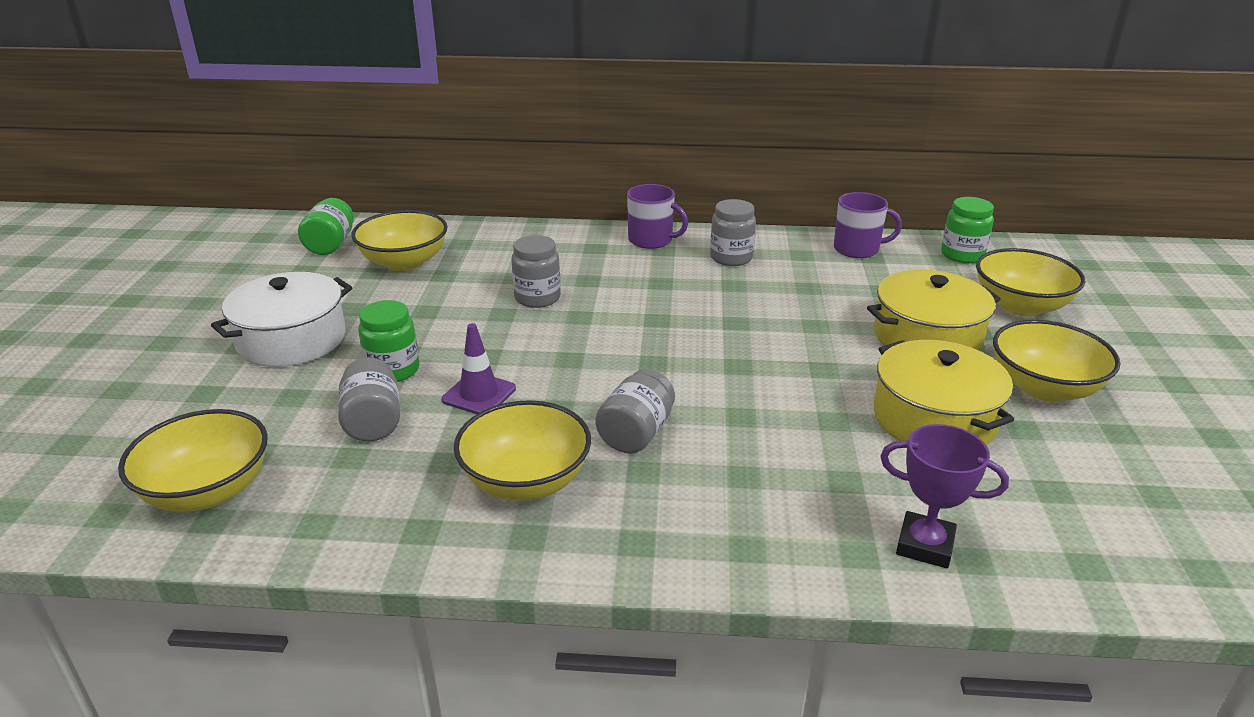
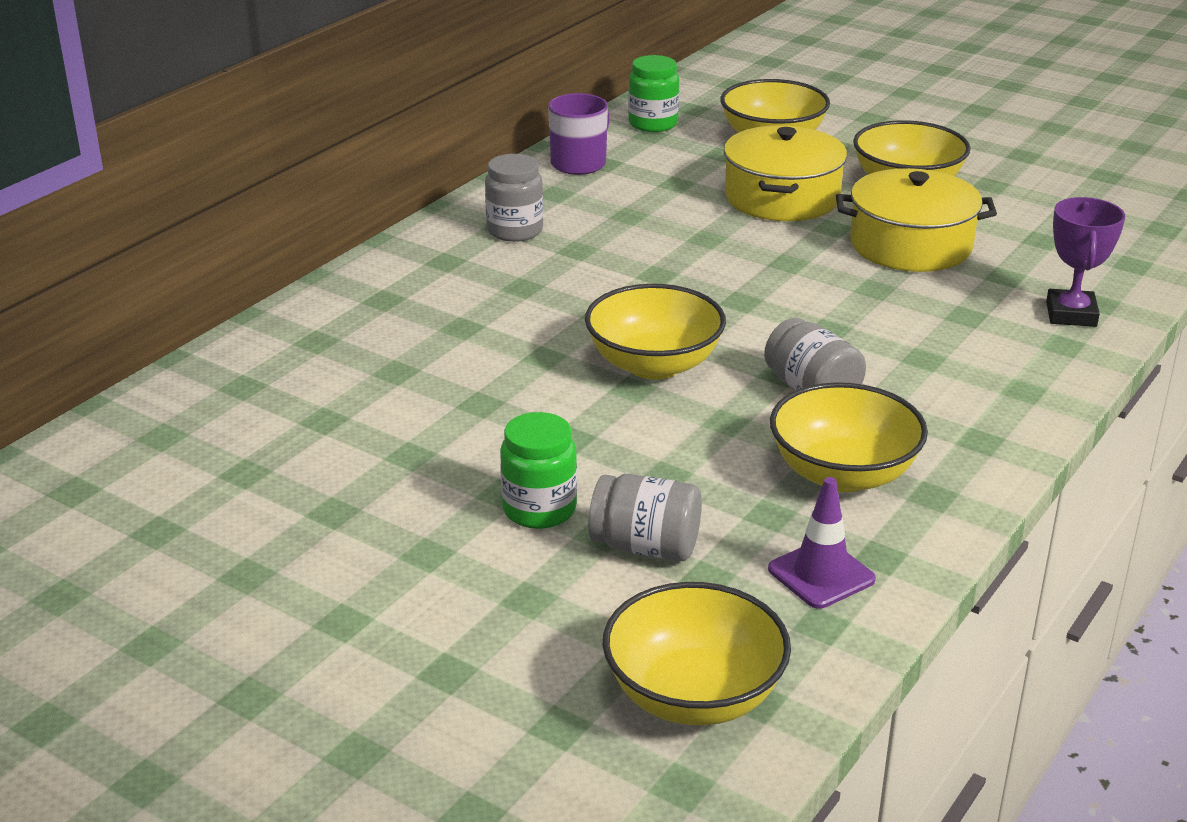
camera: 60 degrees left, 0 degrees up
(292, 339) = (372, 575): white pot -> none
(330, 244) = (98, 491): green jar -> none
(404, 262) = (245, 441): yellow bowl -> yellow bowl (654, 364)
(479, 394) = (652, 463): purple traffic cone -> purple traffic cone (821, 574)
(537, 298) = (468, 370): grey jar -> none
(651, 240) = (410, 260): purple mug -> none
(925, 545) = (1071, 314): purple trophy -> purple trophy turned 45 degrees counterclockwise

